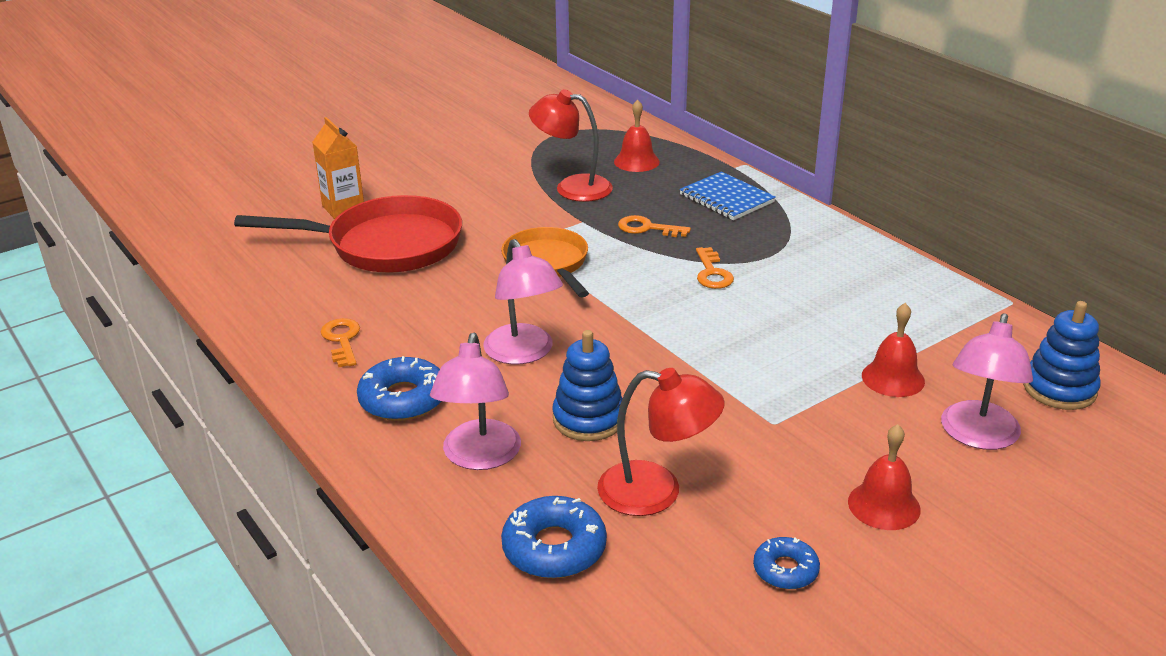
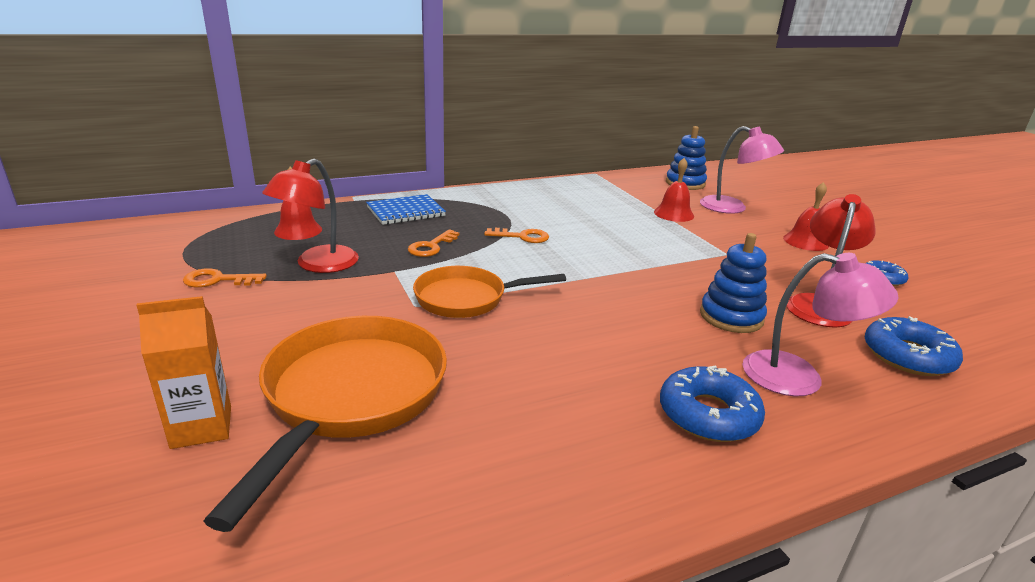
camera: 80 degrees left, 5 degrees down
(342, 340) = (578, 454): orange key -> orange key (218, 280)
(385, 245) = (350, 396): red pan -> orange pan
(523, 353) = (628, 333): pink lamp -> none

